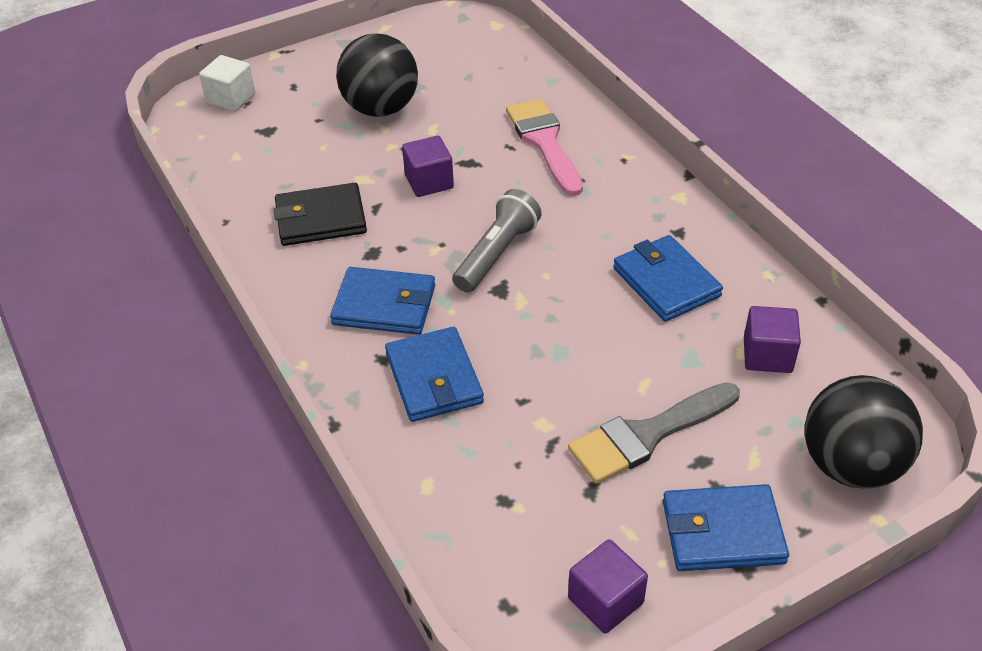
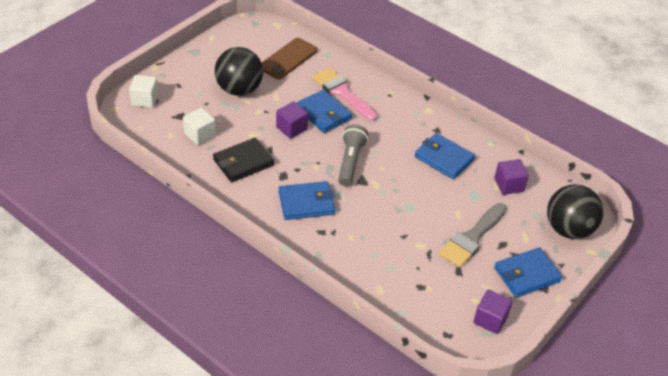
camera: 25 degrees left, 0 degrees up
(280, 164) = (200, 135): none -> white cube
(434, 378) = (354, 235): blue wallet -> blue wallet (323, 113)
(484, 76) = (288, 59): none -> brown phone

